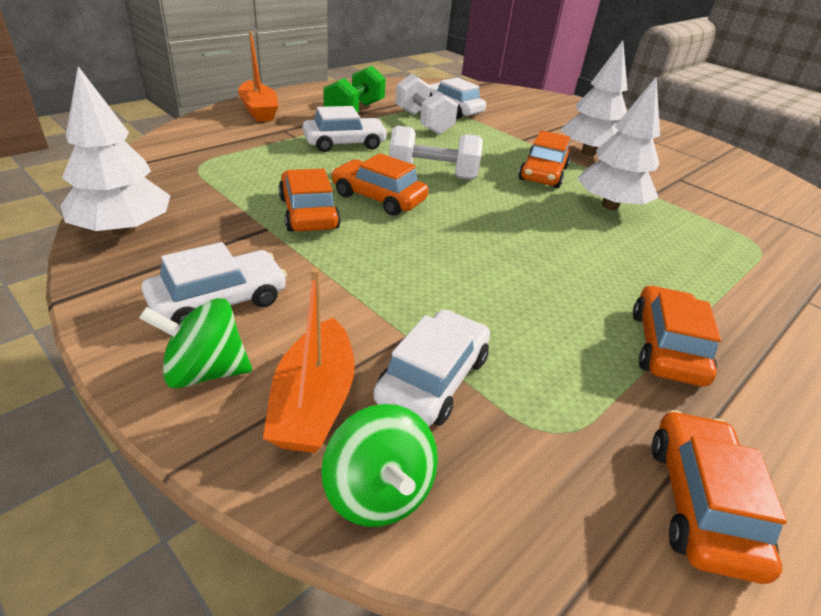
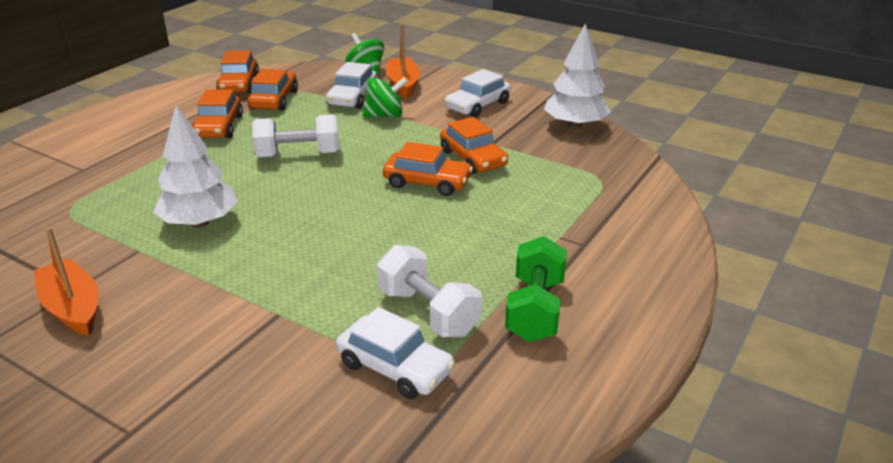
camera: 170 degrees right, 5 degrees down
(205, 371) = (456, 85): green spinning top -> green spinning top (385, 115)
(259, 110) = (647, 271): orange boat -> orange boat (73, 308)
(344, 143) = (501, 240): white car -> none
(432, 175) = (387, 219): white dumbbell -> white dumbbell (298, 155)
(543, 173) = (262, 251): orange car -> orange car (274, 100)
(588, 153) = (184, 309): white tree -> none

